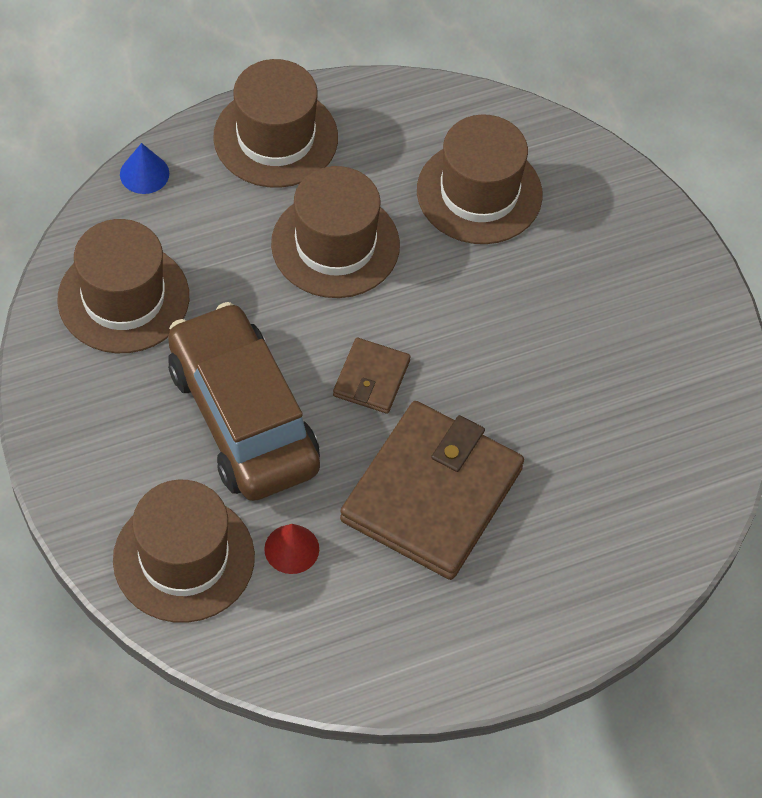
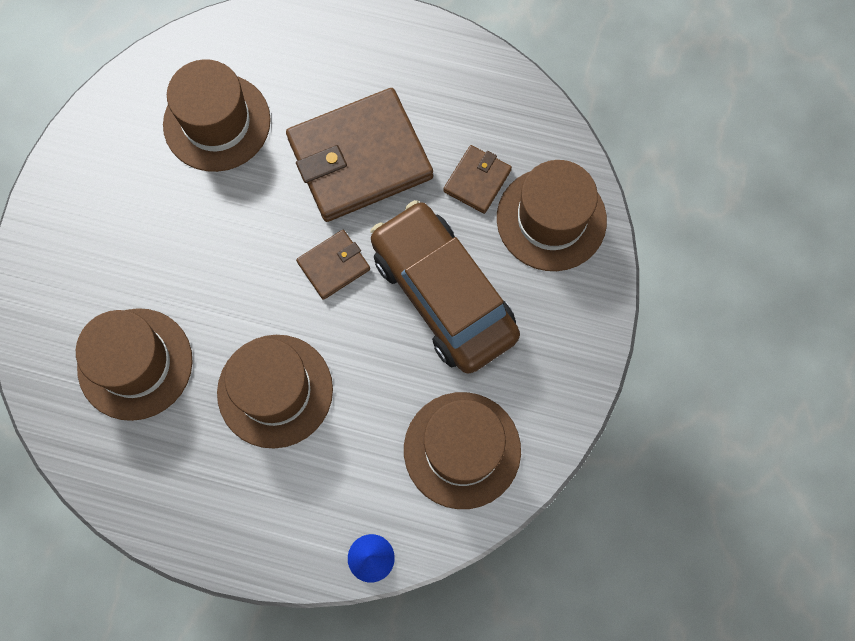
camera: 140 degrees left, 15 degrees up
(242, 417) = (443, 294): brown car -> brown car turned 135 degrees clockwise
(275, 137) = (244, 522): brown hat -> brown hat (217, 122)
(291, 549) = (477, 181): red cone -> brown wallet

